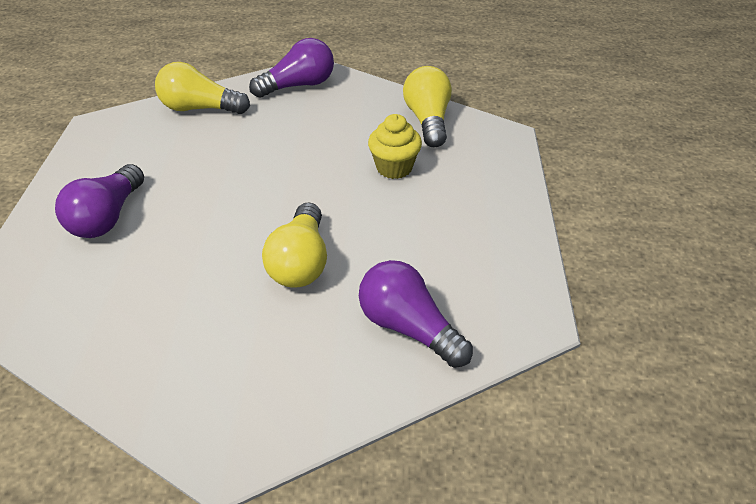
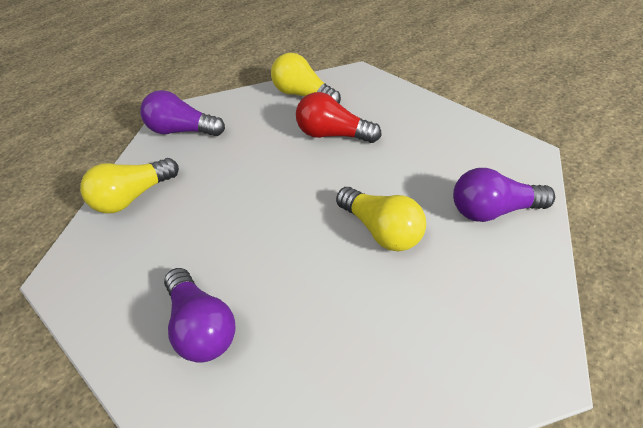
camera: 45 degrees left, 5 degrees up
(298, 86) = (182, 130): purple light bulb -> purple light bulb turned 90 degrees counterclockwise
(394, 168) = (333, 134): yellow cupcake -> red light bulb

